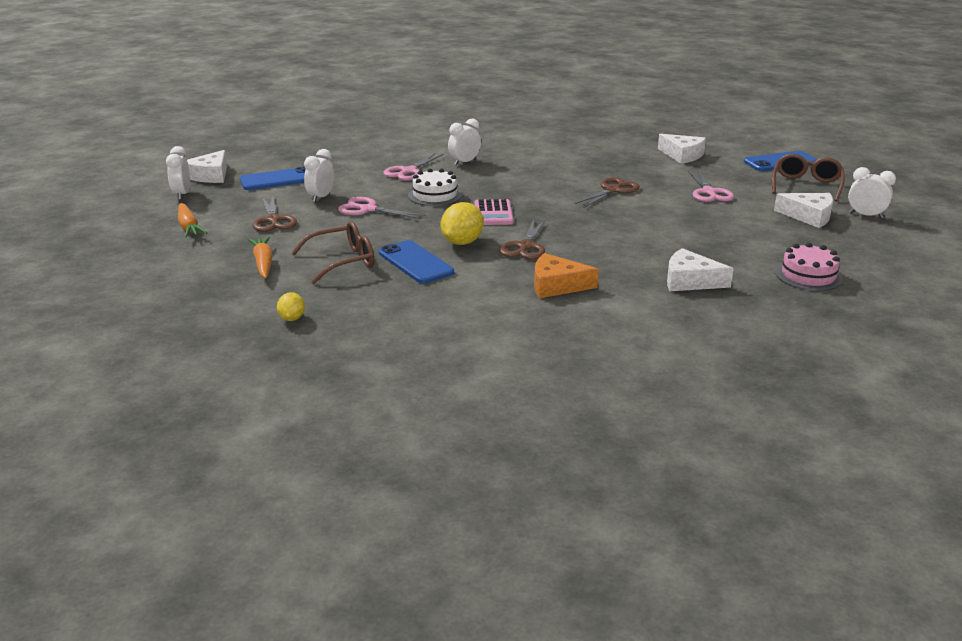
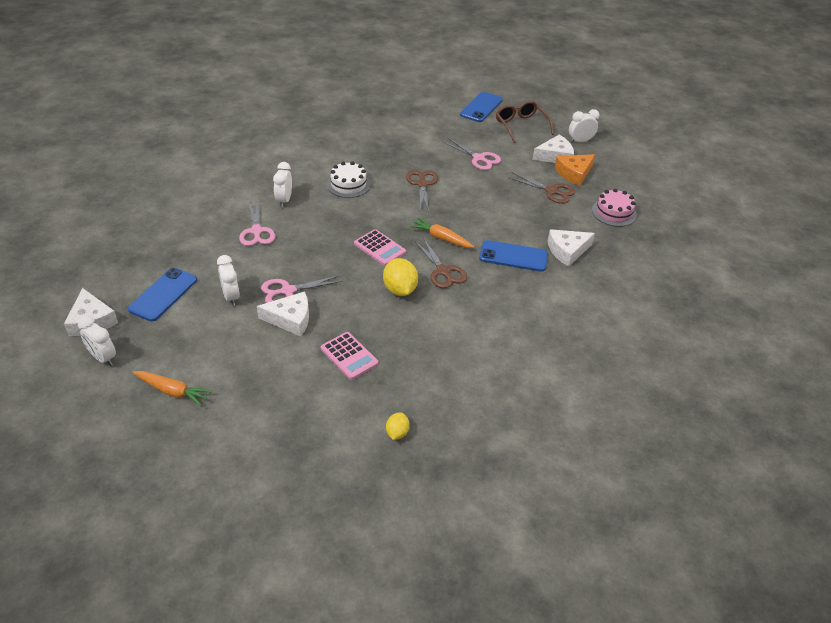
camera: 45 degrees left, 15 degrees up
(263, 263) = (295, 393): orange carrot -> orange carrot (441, 238)
(273, 220) = (232, 343): brown scissors -> brown scissors (551, 191)
(292, 318) = (397, 433): yellow lemon -> yellow lemon turned 60 degrees clockwise
(343, 261) = (349, 356): brown glasses -> pink calculator
(415, 262) = (398, 328): blue phone -> blue phone (513, 256)
(435, 195) = (314, 249): white cake -> white cake (348, 184)
(557, 285) = (507, 298): orange cheese -> orange cheese (574, 173)
(682, 155) = (418, 125): white cheese -> white cheese (290, 319)

